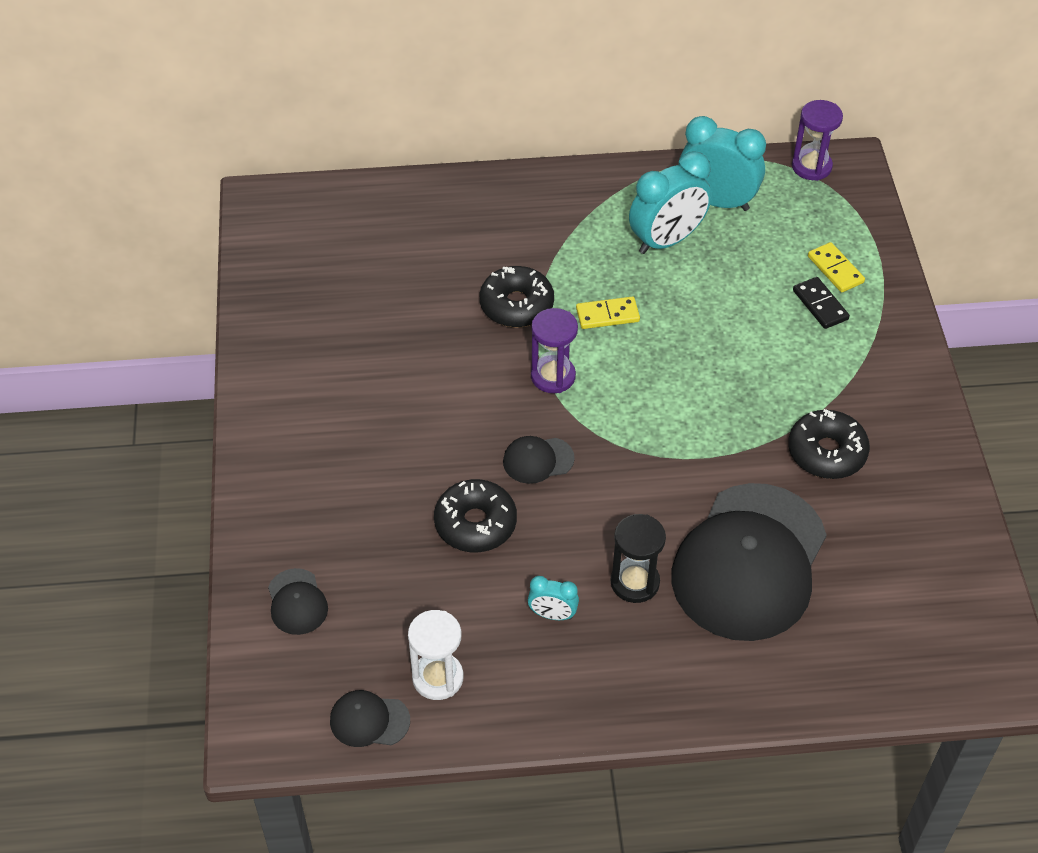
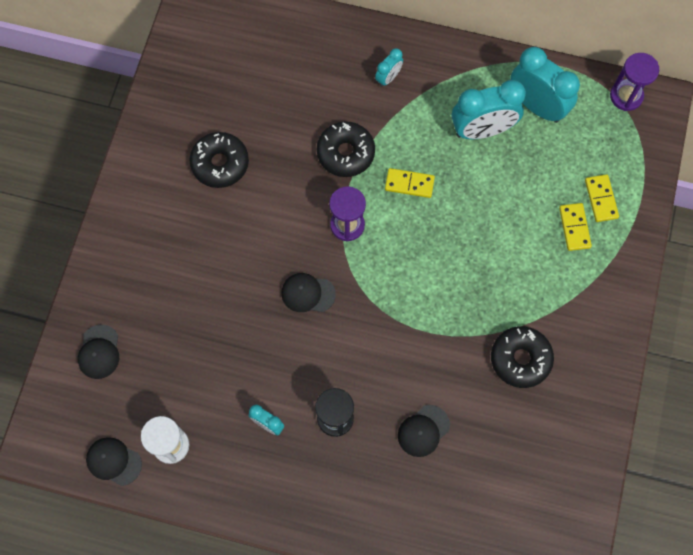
camera: 20 degrees right, 20 degrees up
(475, 524) = (243, 331): black donut -> black donut (220, 163)
(532, 219) = (388, 78): none -> turquoise clock
(749, 562) = (423, 431): black cap -> black cap, size x0.40
(820, 305) = (574, 227): black domino -> yellow domino

